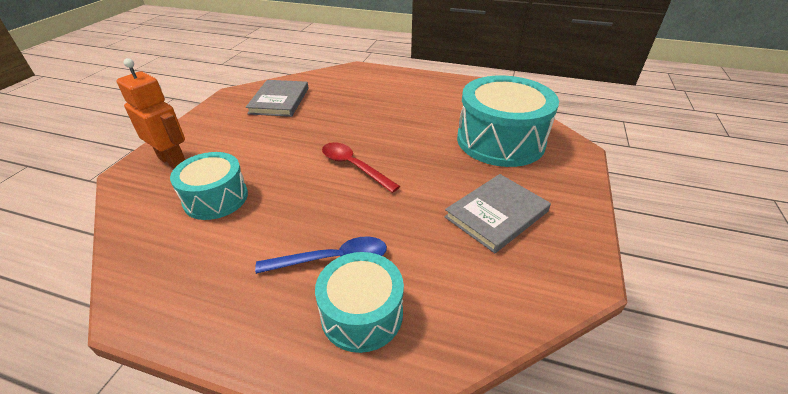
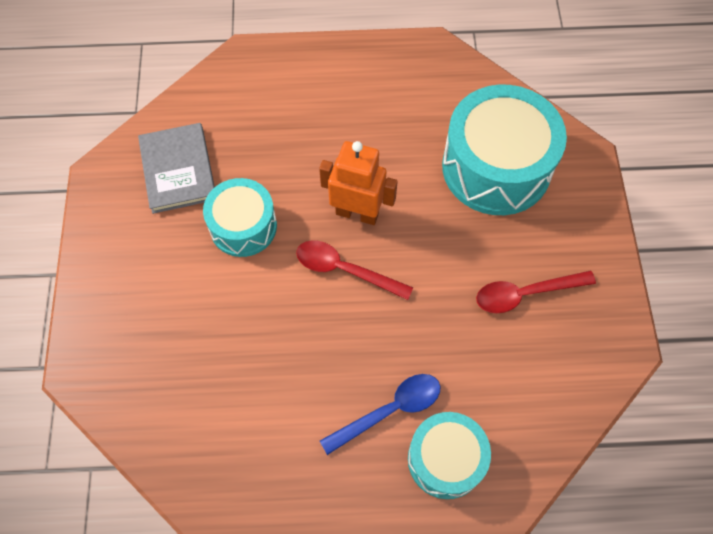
camera: 20 degrees left, 25 degrees up
(173, 161) = (119, 333): orange robot -> orange robot (357, 213)
(216, 198) = (216, 373): turquoise drum -> turquoise drum (243, 226)
(496, 214) = (525, 293): grey book -> red spoon

